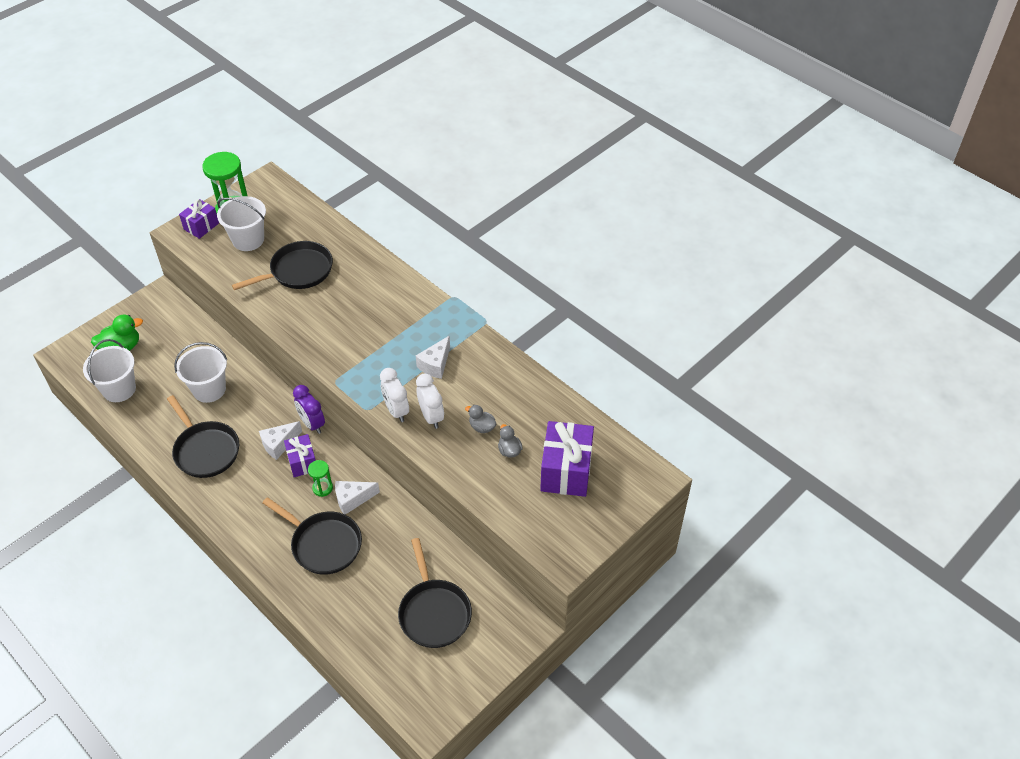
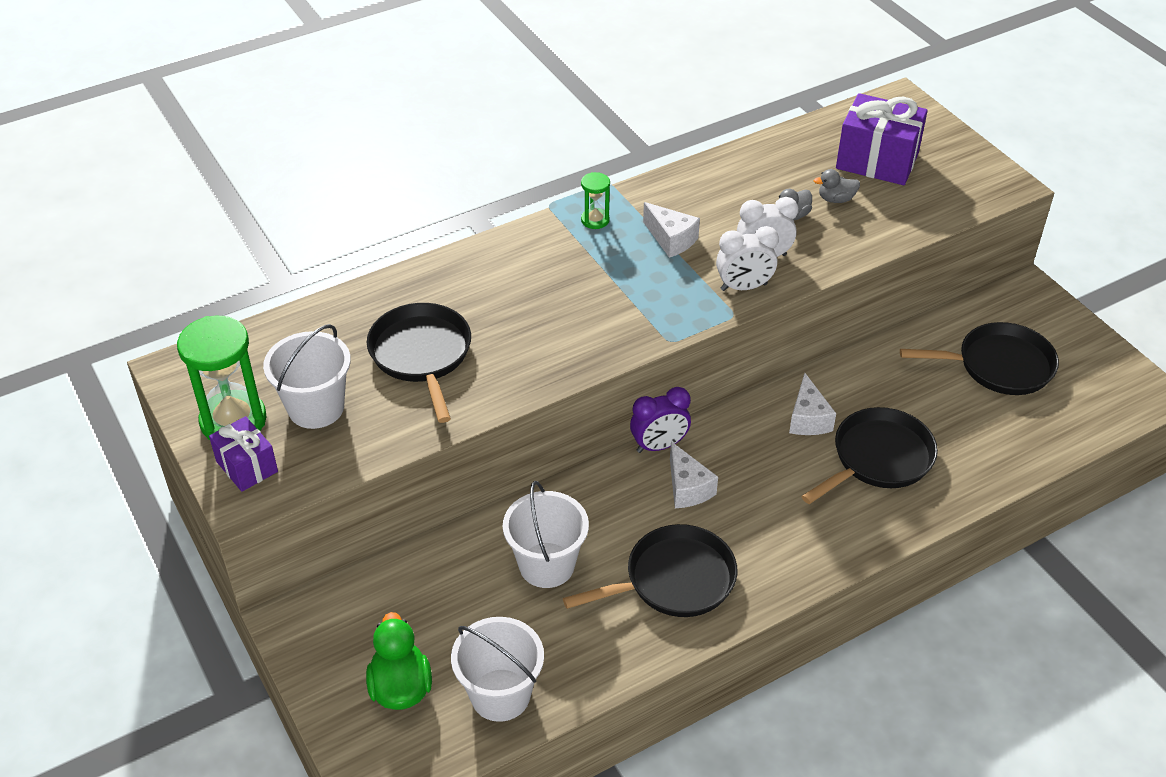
camera: 75 degrees left, 5 degrees down
(302, 462) = (728, 465): purple gift -> none
(322, 488) = (781, 448): green hourglass -> green hourglass (595, 220)

